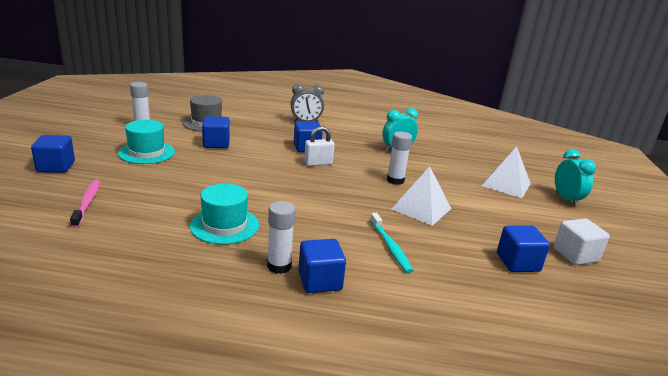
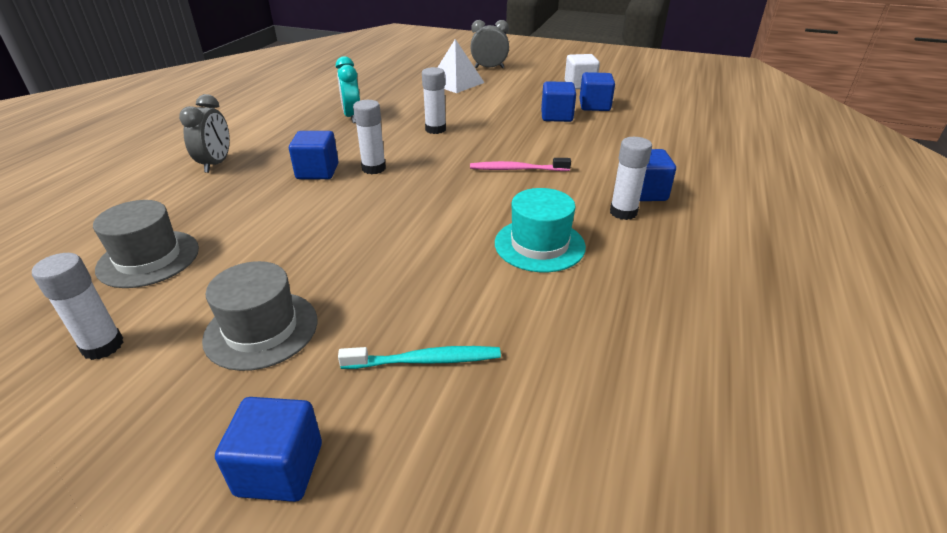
camera: 75 degrees left, 10 degrees up
(87, 203) = (464, 388): pink toothbrush -> pink toothbrush (516, 169)
(146, 152) = (261, 329): turquoise hat -> grey hat
(216, 144) = (260, 248): blue cube -> blue cube (556, 116)
(318, 163) = (374, 168): white padlock -> white glue stick
(390, 247) = (577, 151): turquoise toothbrush -> turquoise toothbrush (425, 360)
(421, 208) = (502, 126): white pyramid -> none
(566, 199) = (489, 68): turquoise clock -> grey clock

